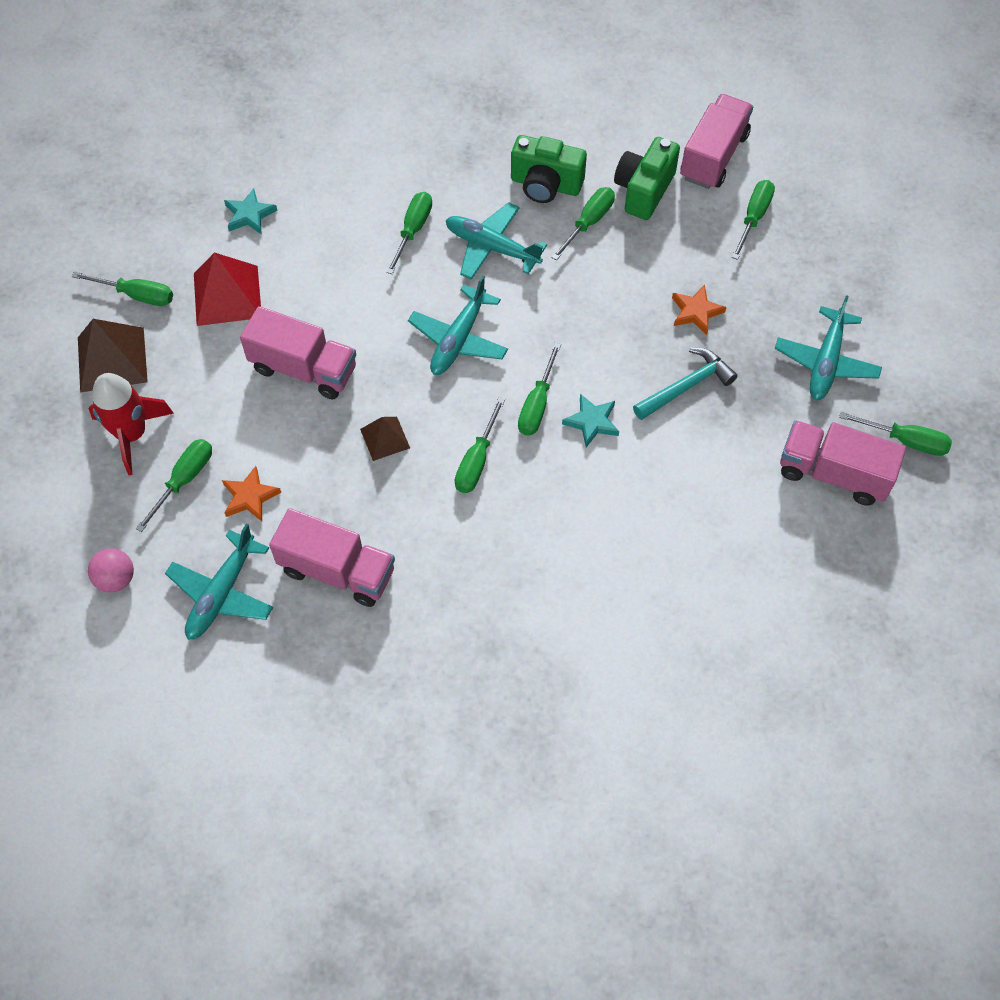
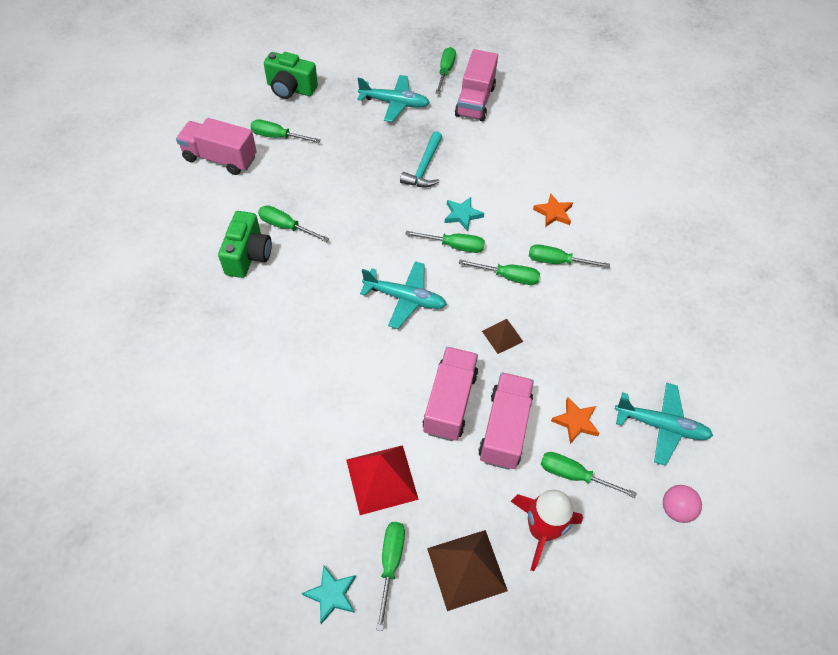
camera: 100 degrees left, 5 degrees down
(249, 215) = (287, 477): turquoise star -> turquoise star (331, 595)
(337, 571) = (618, 351): pink truck -> pink truck (504, 429)
(413, 230) = (299, 341): green screwdriver -> green screwdriver (557, 261)
(491, 247) = (314, 285): turquoise plane -> none
(643, 190) = (253, 196): green camera -> green camera (290, 89)
(686, 386) = (424, 168): turquoise hammer -> turquoise hammer turned 120 degrees counterclockwise
(696, 312) = (362, 164): orange star -> orange star (553, 213)

